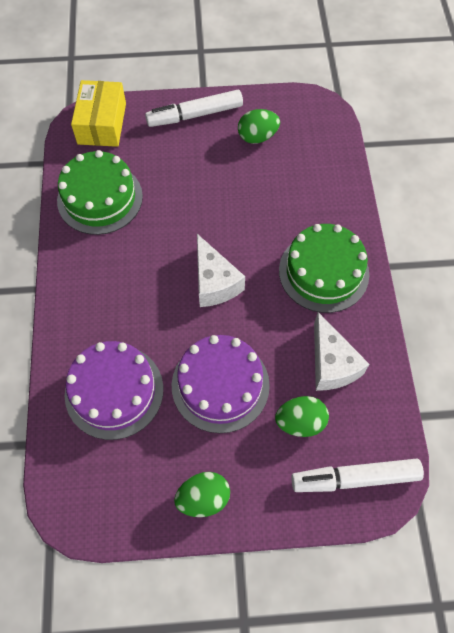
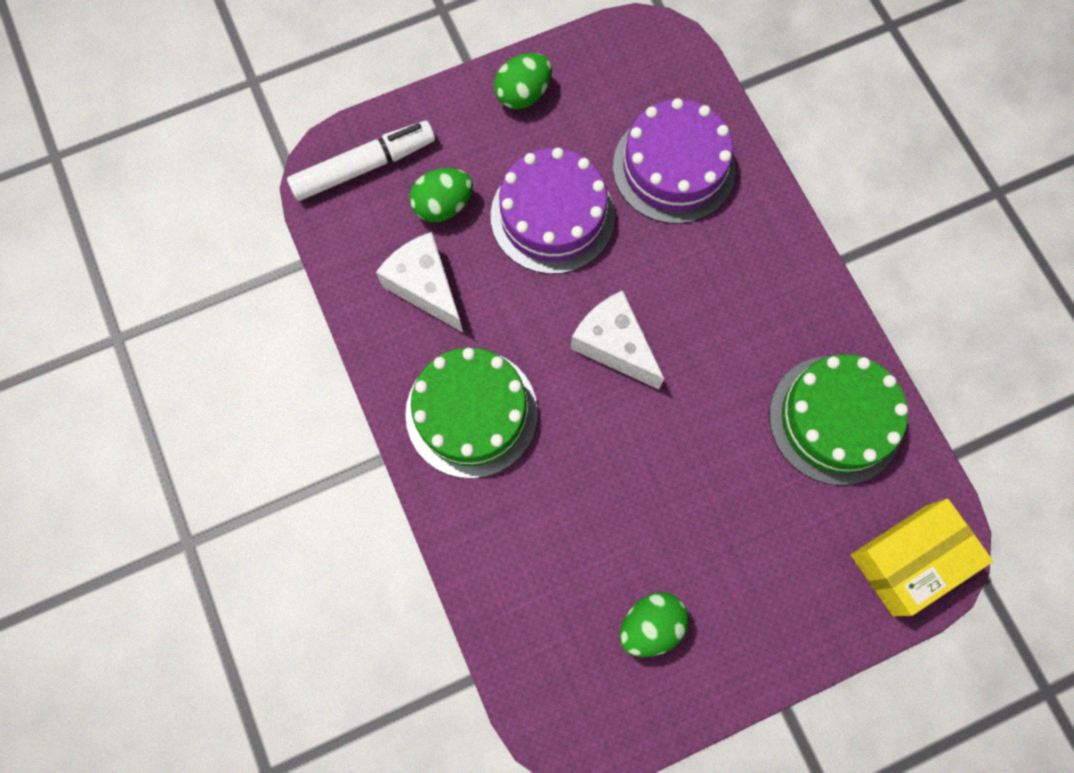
camera: 160 degrees right, 10 degrees up
(102, 123) = (909, 559): yellow box -> yellow box turned 75 degrees clockwise
(195, 115) = (771, 634): white marker -> none

